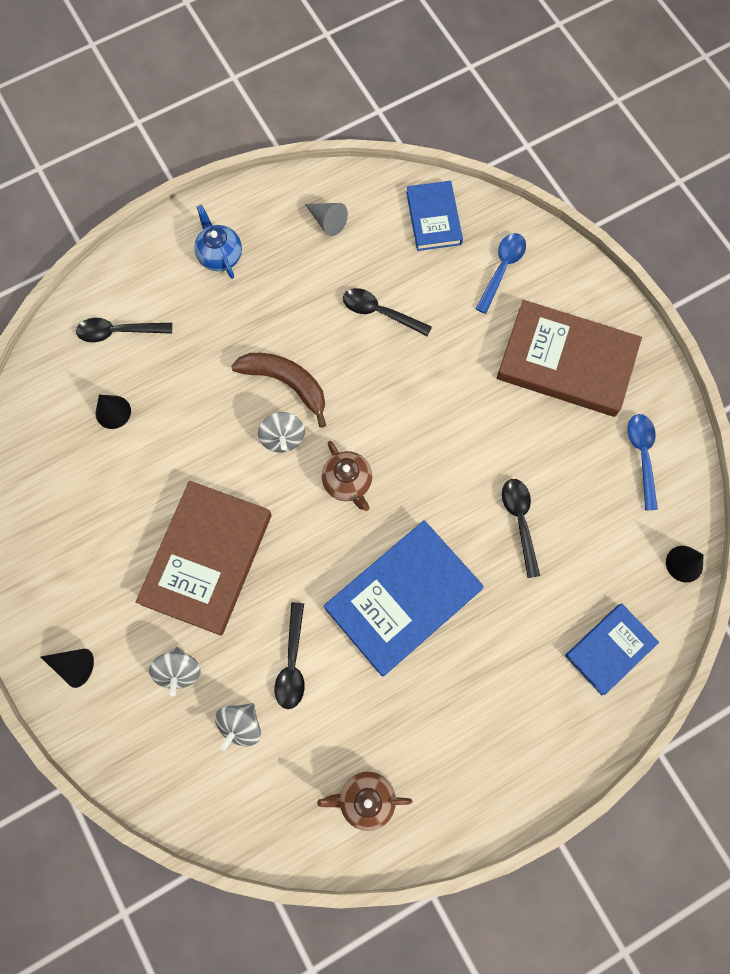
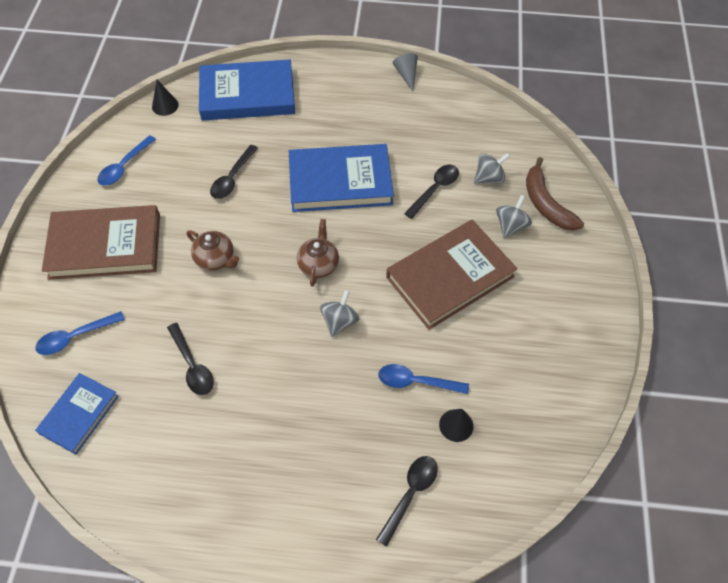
camera: 145 degrees left, 15 degrees down
(73, 665) = (581, 268): black cone -> none
(118, 332) = (410, 494): black spoon -> black spoon turned 90 degrees counterclockwise
(172, 427) = (416, 382): none -> blue spoon
(220, 255) = (275, 507): blue teapot -> none
(286, 383) = (306, 358): brown banana -> brown banana (545, 203)
(327, 221) = (161, 474): grey cone -> grey cone (406, 75)
(365, 799) = (440, 109): brown teapot -> brown teapot (216, 259)
(566, 362) = (105, 246): brown book -> brown book turned 60 degrees counterclockwise
(610, 649) = (247, 95): blue book -> blue book, size x1.74

